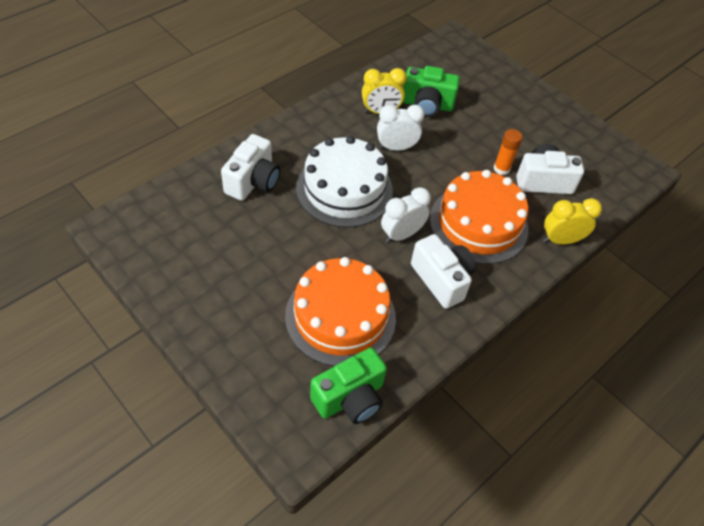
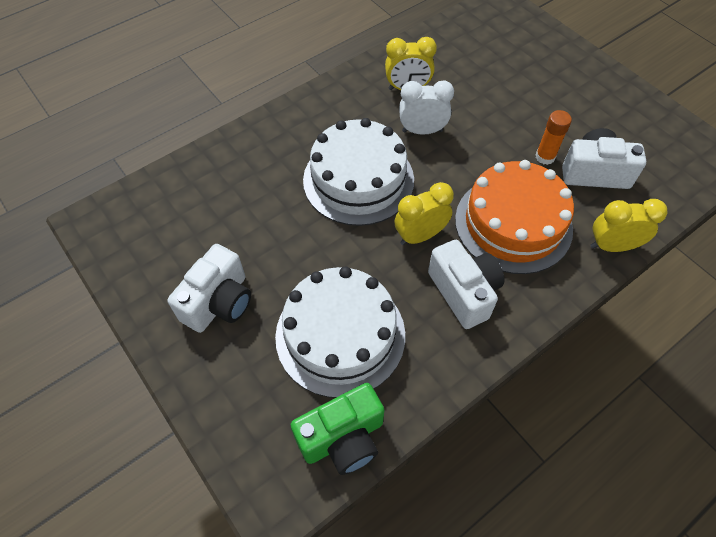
camera: 10 degrees right, 5 degrees up
(253, 181) = (256, 170): white camera -> white camera (219, 302)
(340, 316) = (340, 335): orange cake -> white cake
(401, 235) = (420, 236): white clock -> yellow clock
(427, 105) = (462, 80): green camera -> none

